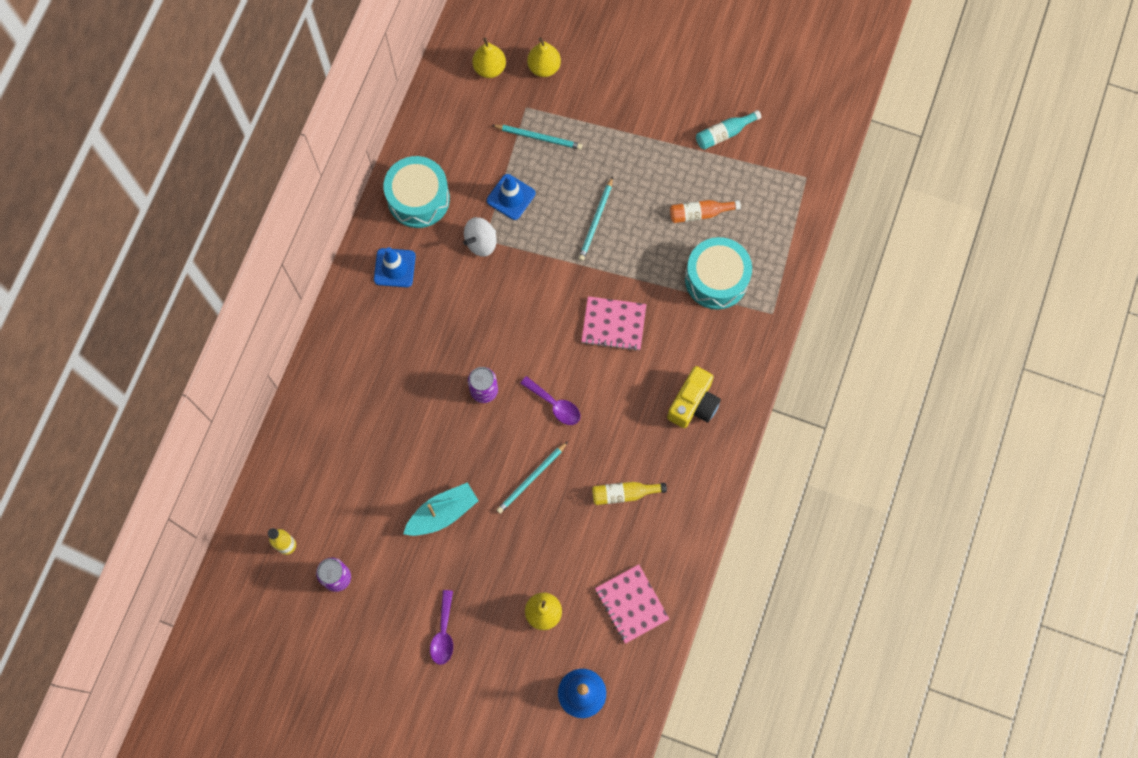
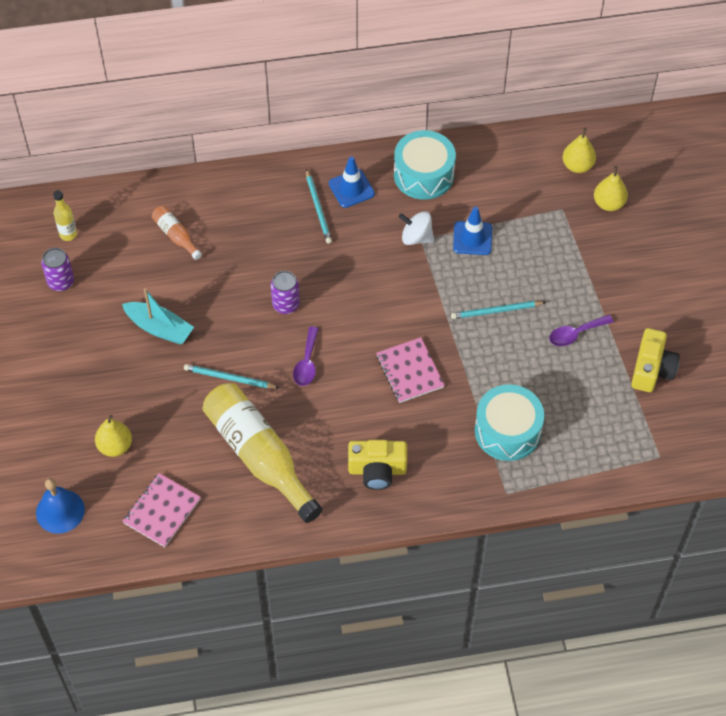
camera: 60 degrees right, 15 degrees down
(443, 633) = (56, 380): purple spoon -> purple spoon (575, 334)
(539, 137) = (541, 231): turquoise pencil -> turquoise pencil (318, 208)
(624, 494) = (259, 456): yellow bottle -> yellow bottle, size x2.22
(700, 213) = (561, 387): orange bottle -> orange bottle (176, 235)
(724, 133) = (652, 369): turquoise bottle -> yellow camera

